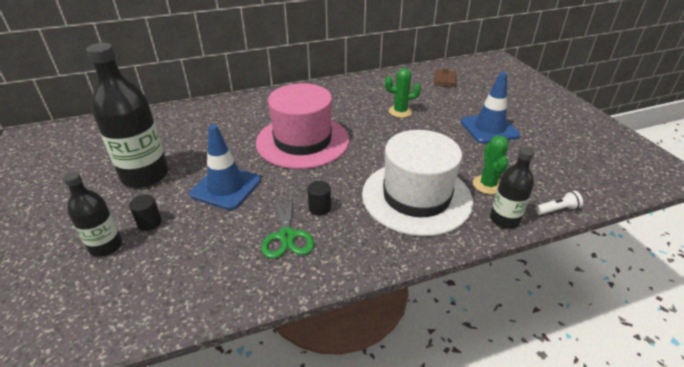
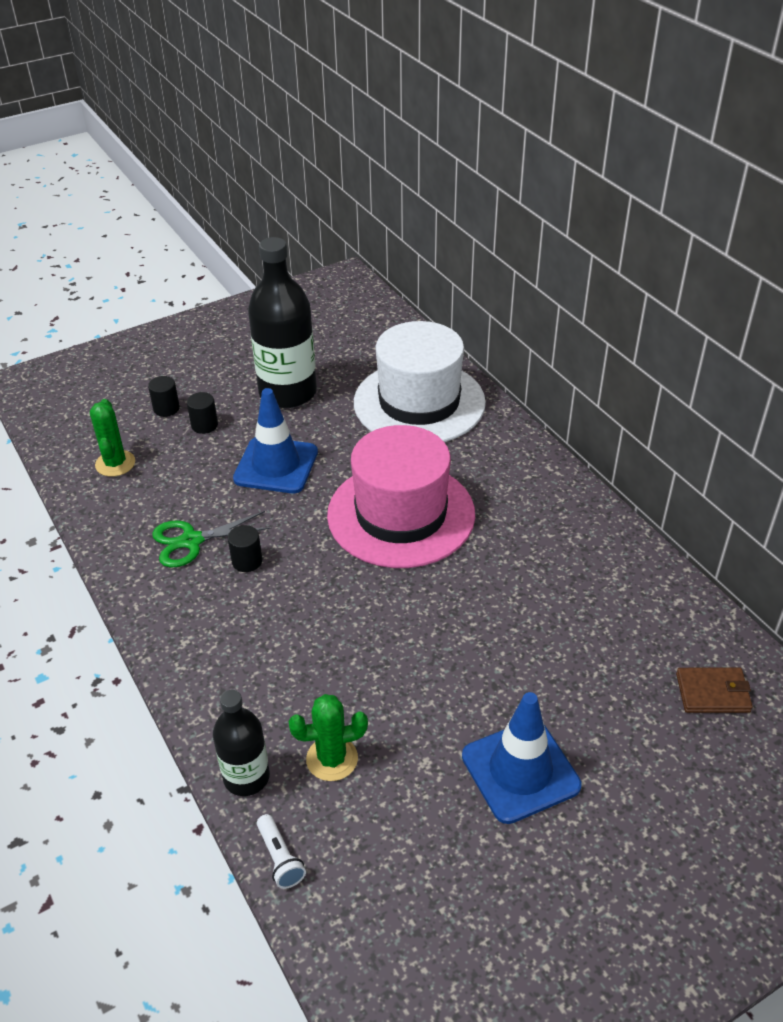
camera: 80 degrees right, 5 degrees up
(106, 246) = (166, 408): black bottle -> black cylinder
(400, 111) = (537, 625): green cactus -> green cactus (115, 463)
(416, 197) = (286, 664): white hat -> white hat (419, 402)

